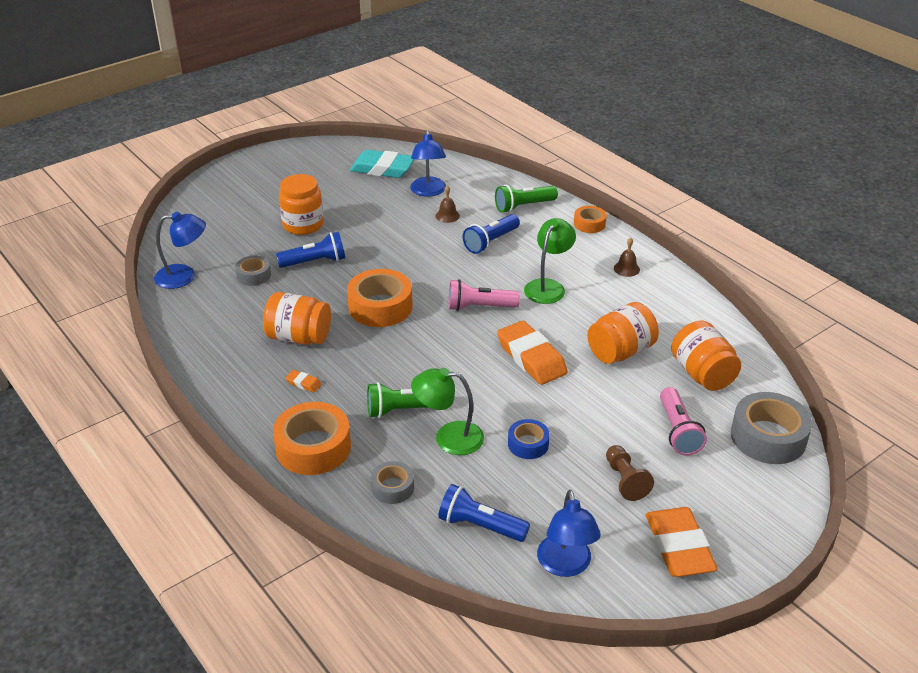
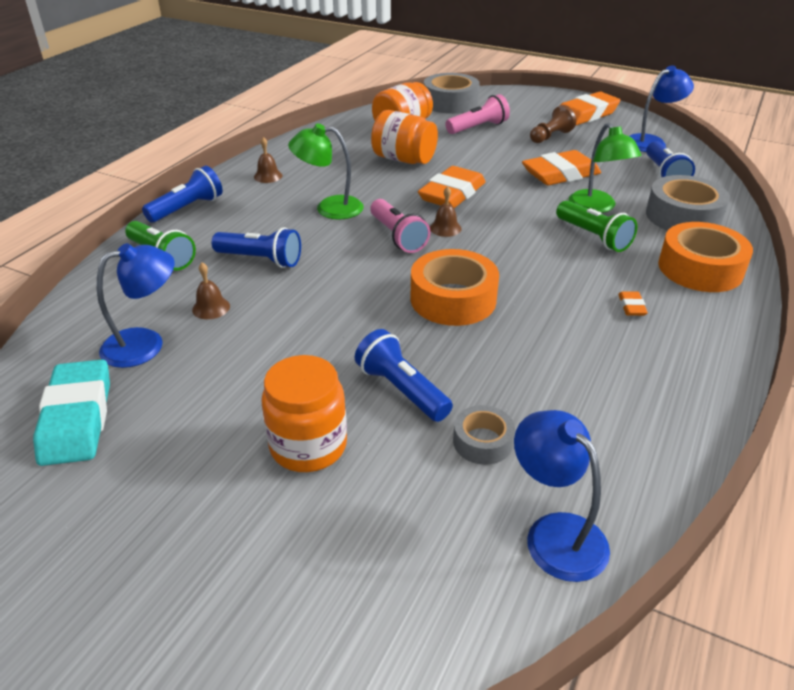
camera: 115 degrees left, 0 degrees up
(299, 337) = (566, 340): orange jar -> none
(392, 487) = (683, 216): grey tape -> grey tape, size x1.82
(475, 334) = (445, 228): none -> brown bell
(528, 444) = (560, 174): blue tape -> orange eraser
(589, 224) = (187, 208): orange tape -> blue flashlight

